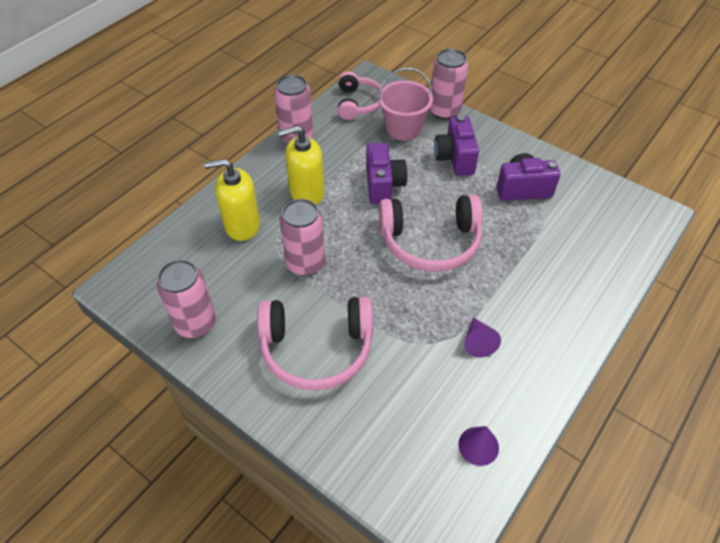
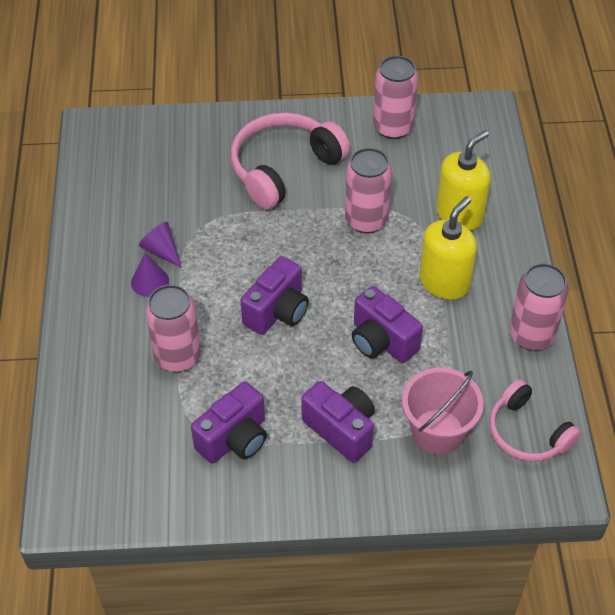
camera: 140 degrees right, 0 degrees up
(430, 242) = (277, 311): pink headphones -> purple camera
(444, 111) = (418, 497): pink can -> pink can (178, 356)
(478, 445) = (108, 183): purple cone -> purple cone (150, 281)

